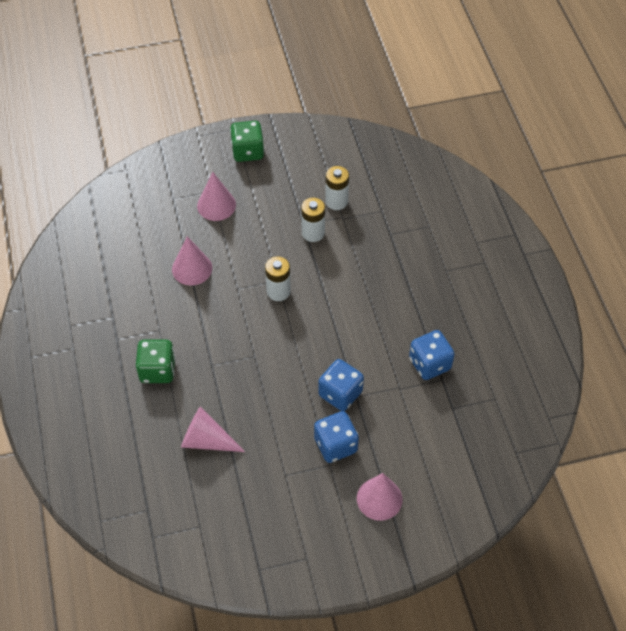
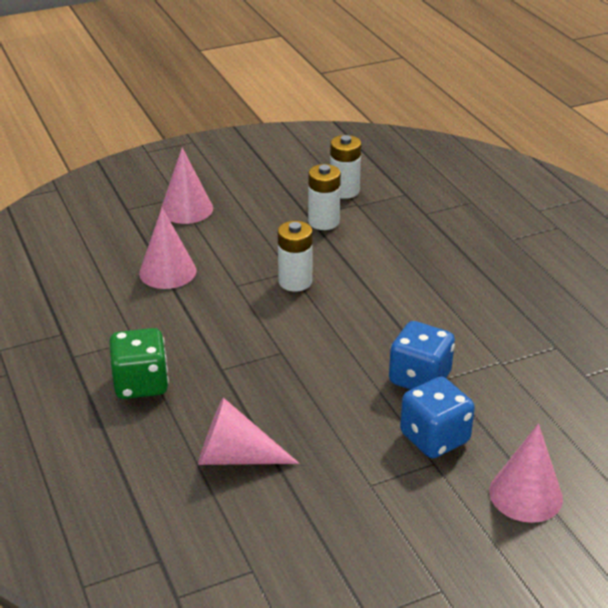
camera: 10 degrees left, 20 degrees down
(247, 151) = (215, 159): green dice -> none
(429, 364) = (532, 332): blue dice -> none

